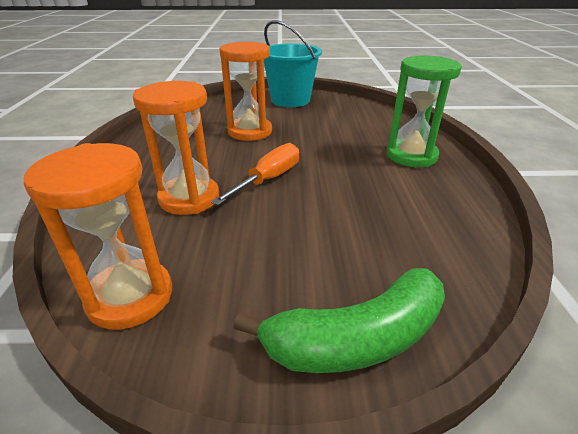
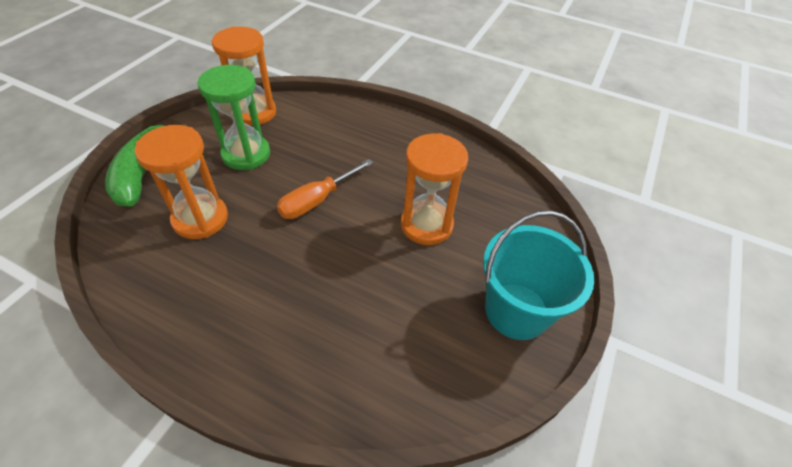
camera: 115 degrees right, 15 degrees up
(189, 198) = (327, 151): orange hourglass -> orange hourglass (200, 219)
(268, 179) = (317, 200): orange screwdriver -> orange screwdriver turned 75 degrees clockwise
(411, 156) = (264, 338): green hourglass -> green hourglass (246, 154)

